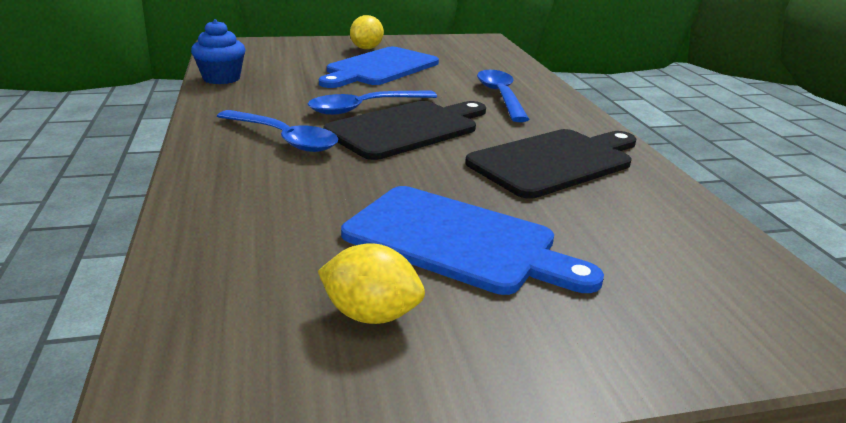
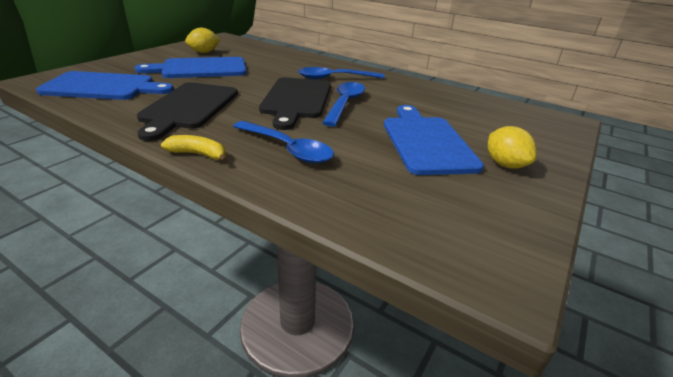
camera: 135 degrees right, 5 degrees up
(221, 78) = (457, 94): blue cupcake -> none
(583, 115) = (198, 154): none -> yellow banana
(677, 249) = (103, 87): none -> blue cutting board

